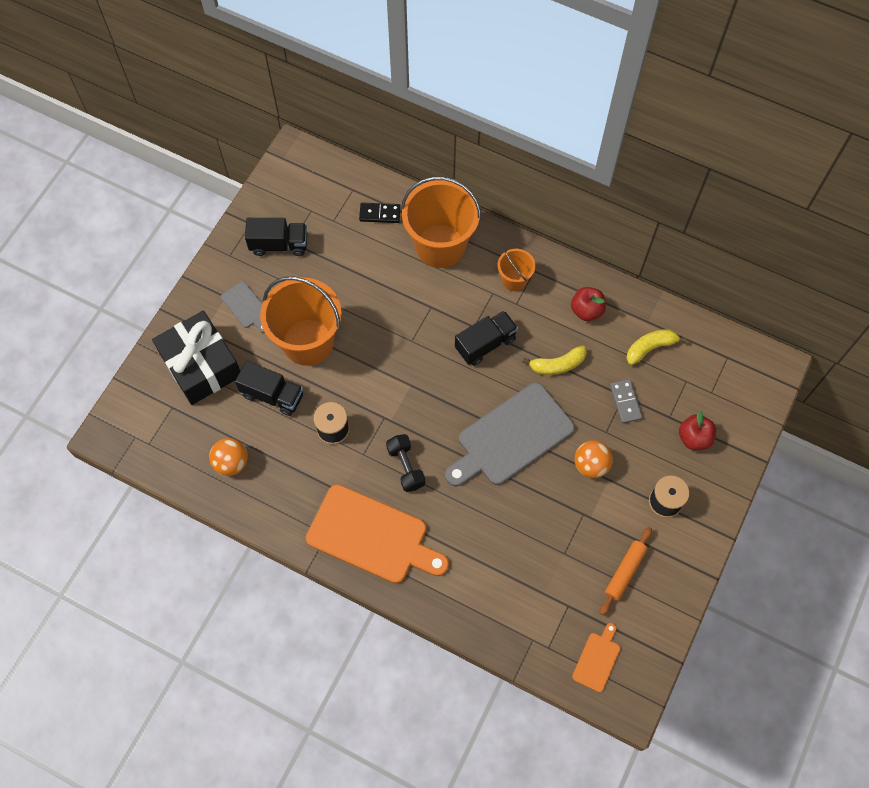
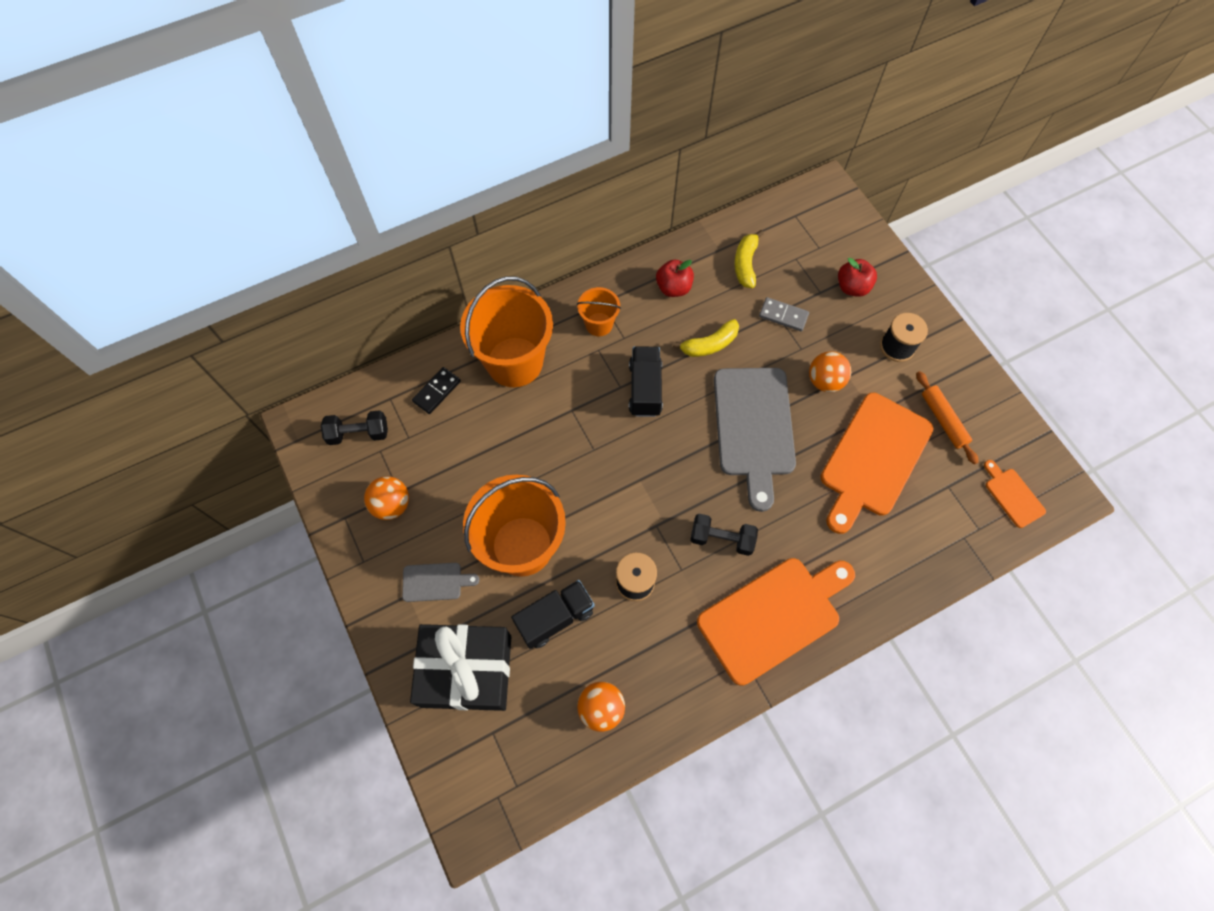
camera: 55 degrees left, 0 degrees up
(279, 244) = (391, 505): black truck -> orange ball
(314, 189) = (358, 433): none -> black dumbbell
(550, 537) = (873, 459): none -> orange cutting board
(557, 365) = (709, 344): yellow banana -> yellow banana turned 45 degrees clockwise

